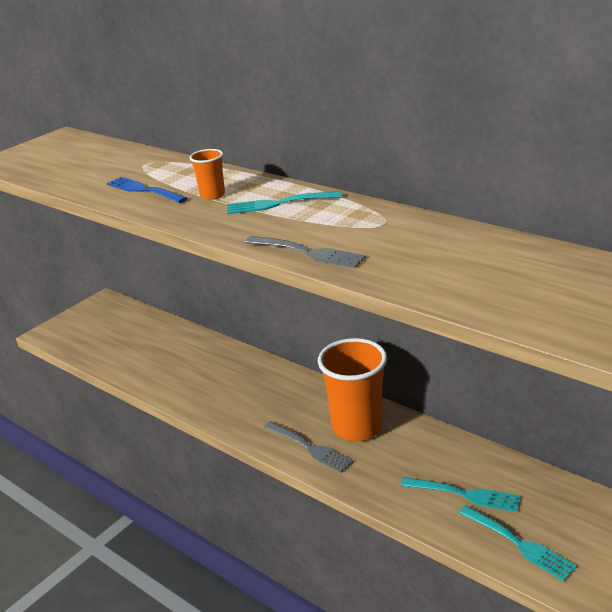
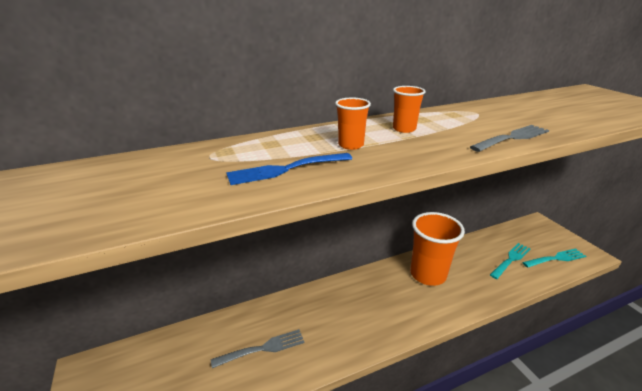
camera: 65 degrees left, 0 degrees up
(279, 203) = (404, 129): turquoise fork -> orange cup
(309, 447) = (438, 304): grey fork -> grey fork (262, 349)

